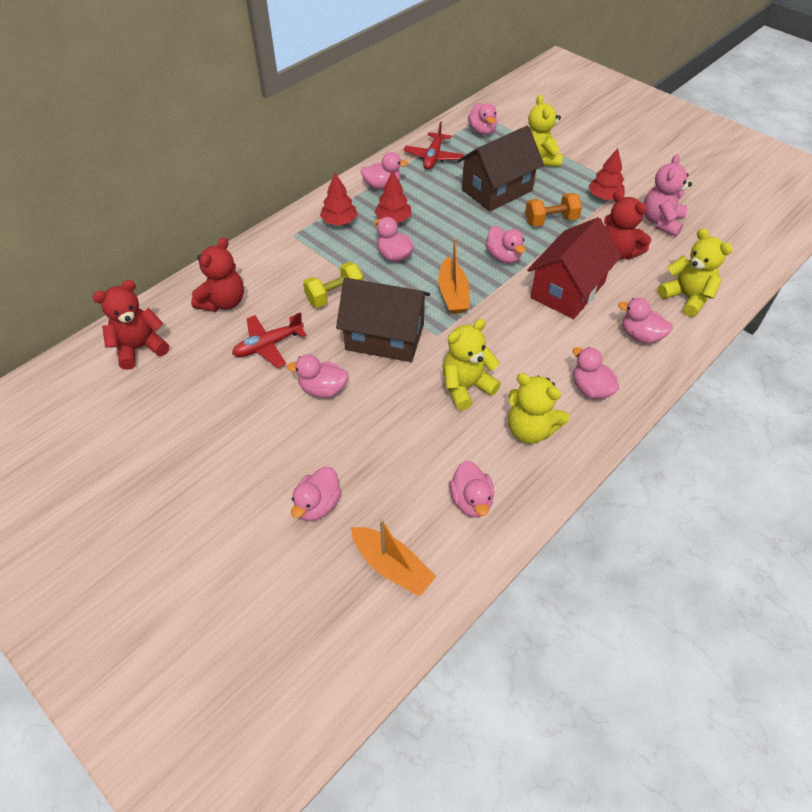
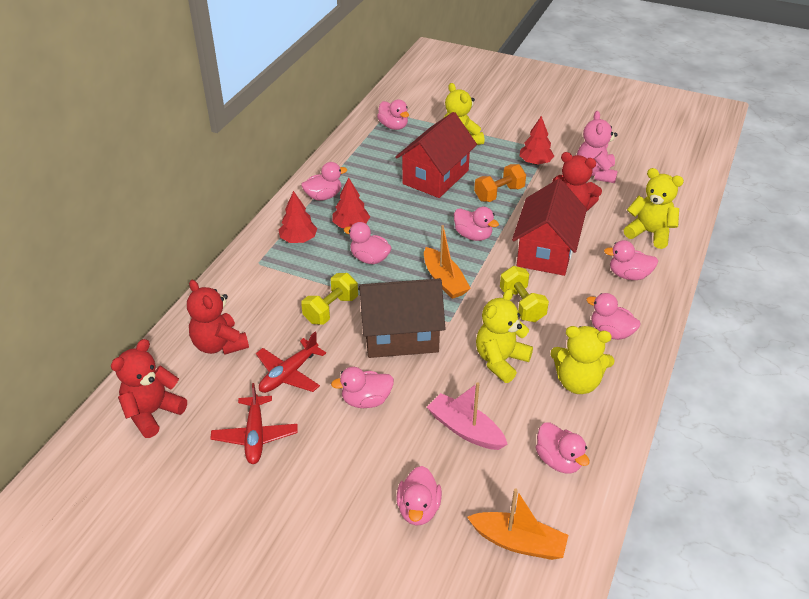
camera: 20 degrees left, 10 degrees down
(223, 302) = (219, 344): red teddy bear -> red teddy bear turned 135 degrees clockwise
(398, 443) = (465, 429): none -> pink boat
(433, 157) = (359, 160): red plane -> red plane (255, 436)
(497, 190) = (435, 177): brown house -> red house
(515, 338) = (522, 305): none -> yellow dumbbell

